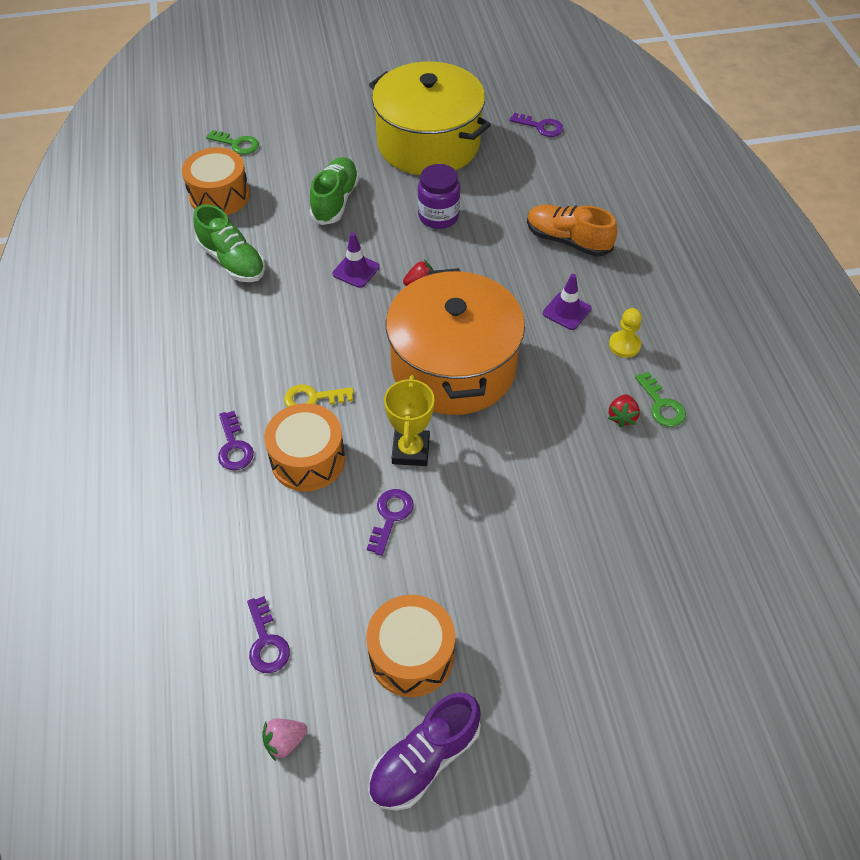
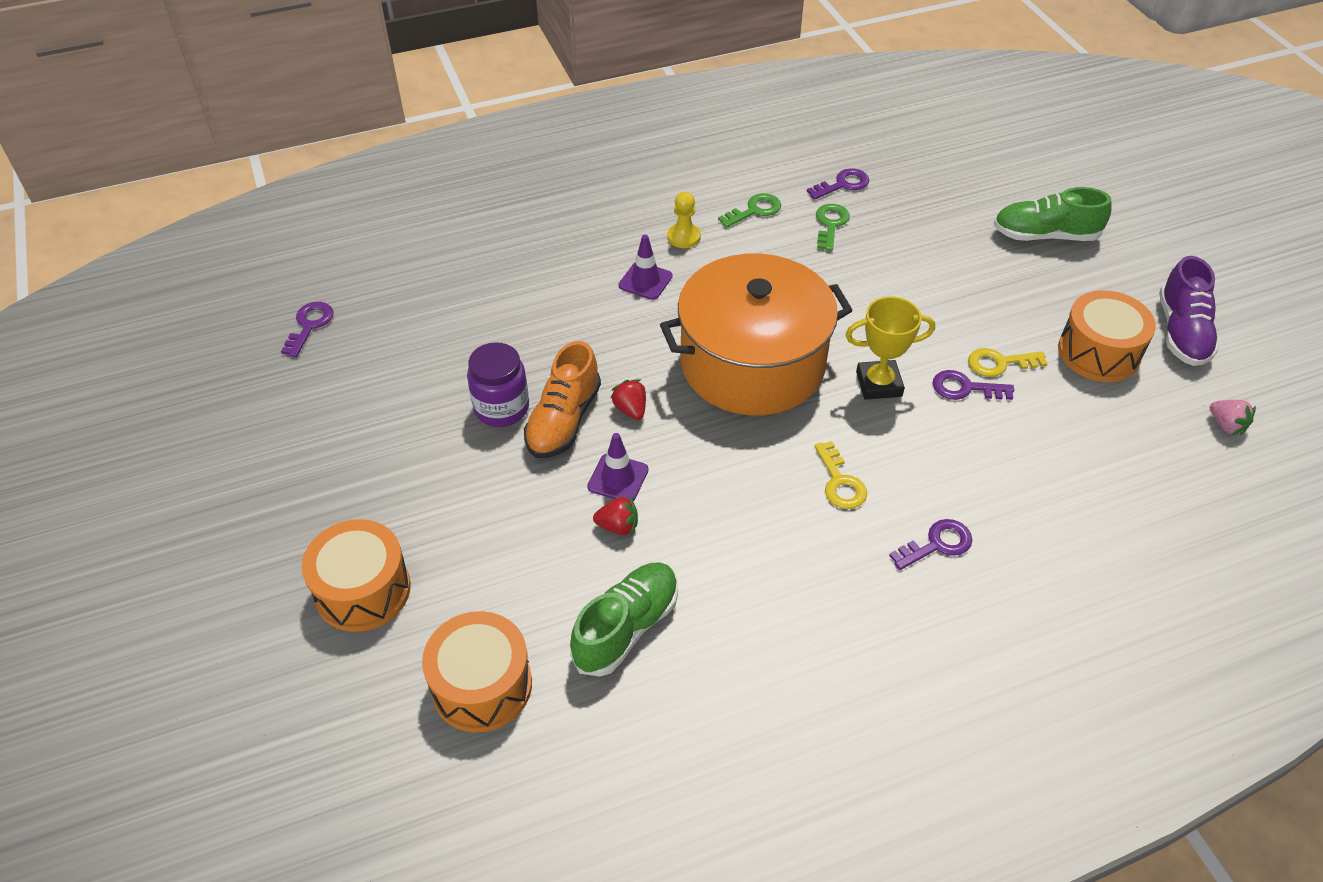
camera: 100 degrees left, 5 degrees down
(237, 144) = (346, 694): green key -> green key (830, 224)
(266, 642) = (1146, 459): purple key -> purple key (843, 184)
(308, 459) = (925, 470): orange drum -> orange drum (363, 590)
(335, 201) = (480, 527): green shoe -> green shoe (1045, 235)
(415, 556) = (999, 363): none -> yellow key
(424, 759) = (1181, 332): purple shoe -> purple shoe turned 60 degrees clockwise
(428, 143) = (345, 439): yellow pot -> none
(568, 240) = (531, 287): orange shoe -> orange shoe (563, 420)
(622, 417) = (778, 235): red strawberry -> red strawberry (618, 526)

